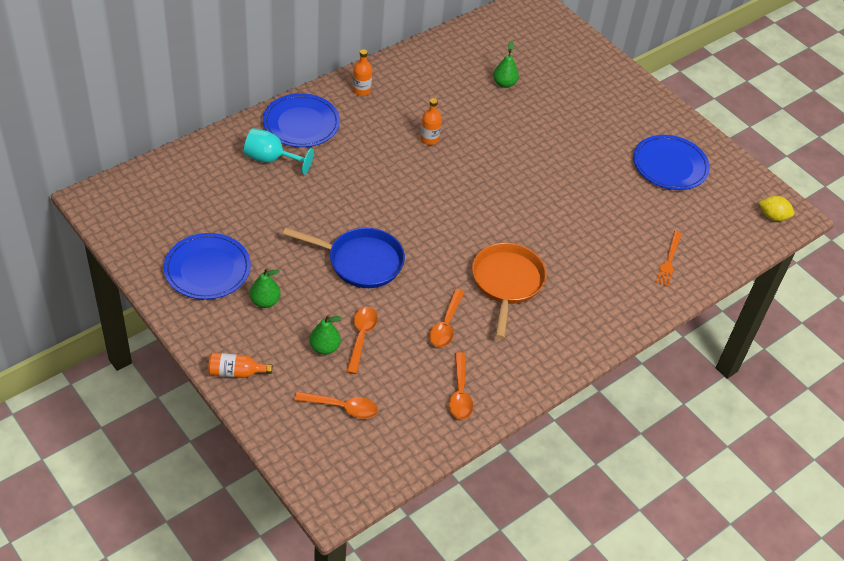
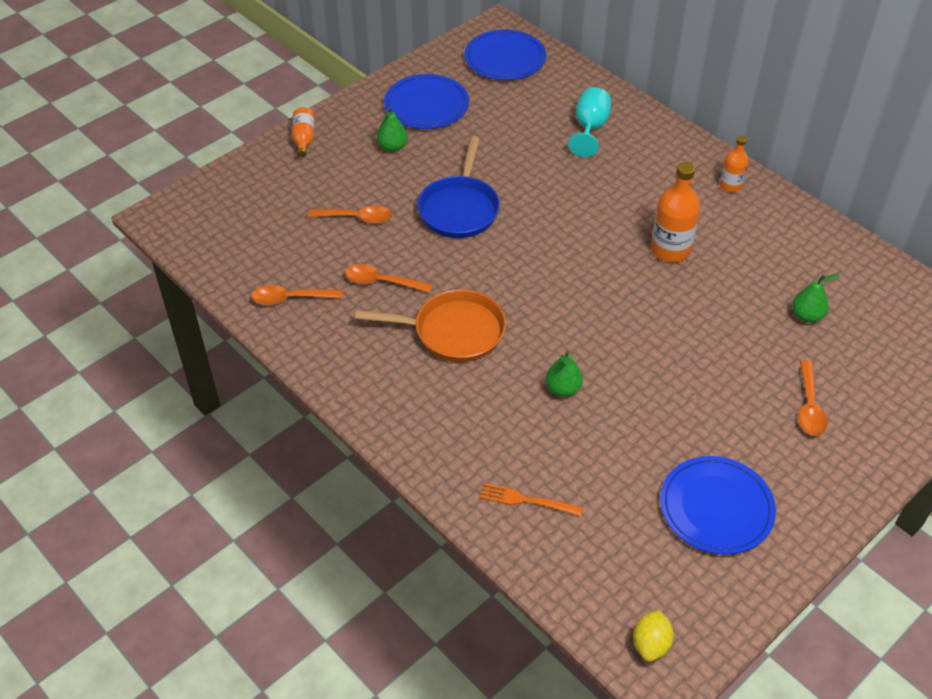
camera: 90 degrees right, 0 degrees up
(301, 123) = (654, 144): blue plate -> blue plate (505, 59)
(324, 347) = (340, 193): green pear -> green pear (563, 389)
(342, 407) = (267, 212): orange spoon -> orange spoon (809, 407)
(429, 139) = (670, 250): orange bottle -> orange bottle, size x1.70

